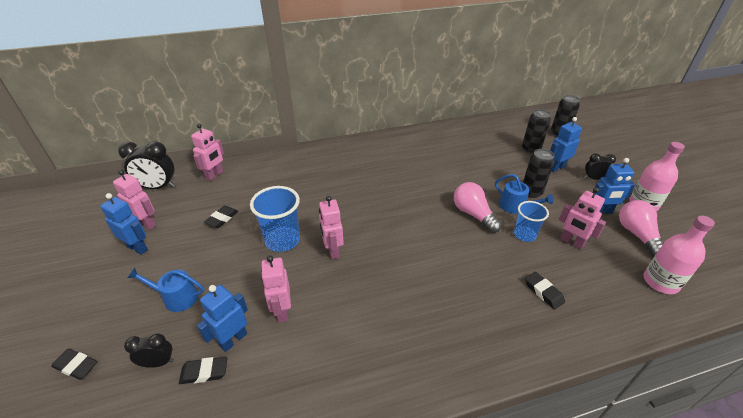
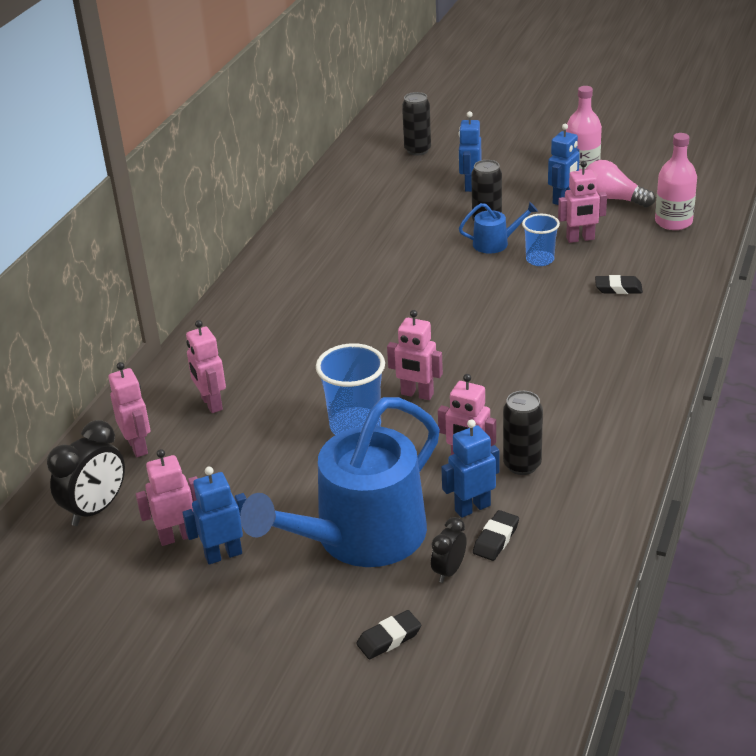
camera: 50 degrees left, 5 degrees down
(177, 297) = (360, 537): blue watering can -> blue watering can, size x2.36
(222, 219) = (251, 465): black eraser -> none
(233, 339) = (472, 508): blue robot -> blue robot turned 75 degrees clockwise
(265, 180) = (211, 404): none -> pink robot
(473, 214) = (474, 275): pink light bulb -> none
(530, 149) = (419, 183): black can -> black can (522, 465)
(593, 178) = (514, 174): black clock -> none

